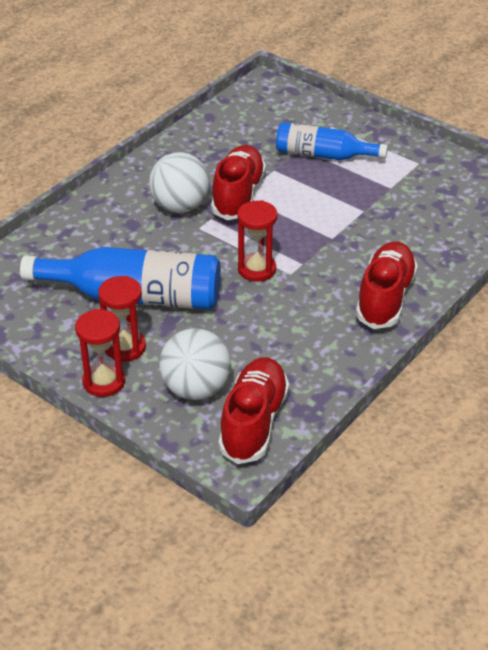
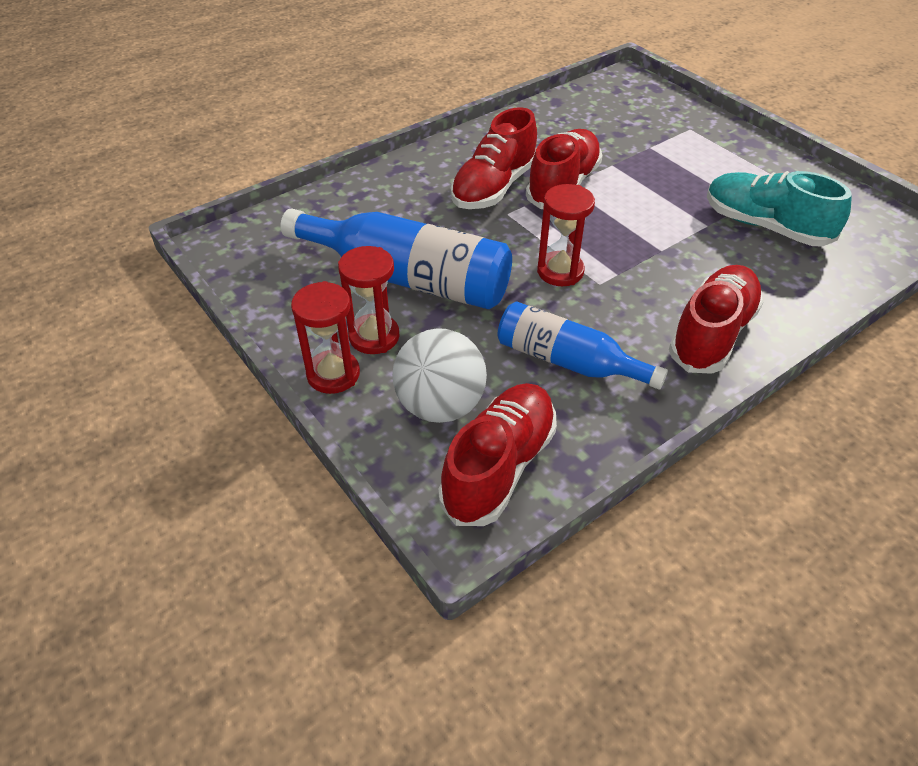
camera: 15 degrees right, 5 degrees up
(180, 206) = (494, 187): white ball -> red shoe
(323, 155) = (673, 157): blue bottle -> blue bottle (568, 361)
(409, 204) = (765, 226): none -> turquoise shoe

